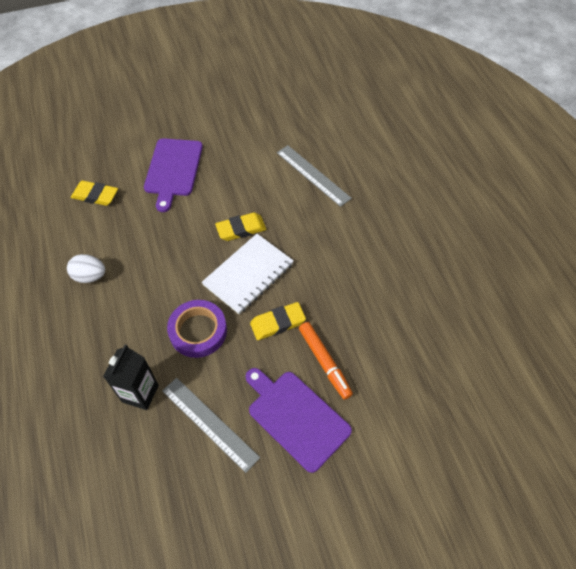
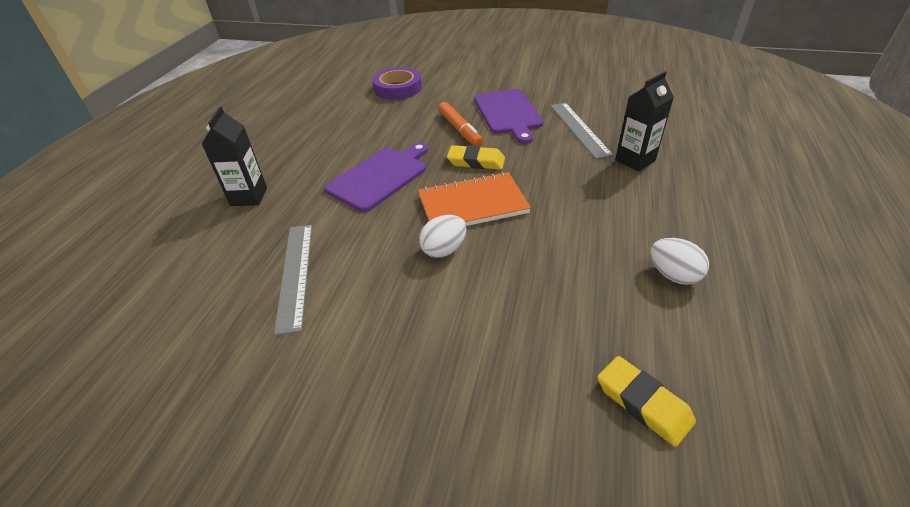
camera: 145 degrees left, 15 degrees down
(173, 170) = (479, 386): purple cutting board -> purple cutting board (380, 177)
(198, 331) = (557, 181): purple tape -> purple tape (397, 88)
(241, 229) = (444, 250): yellow eraser -> white egg
(248, 274) = (472, 204): white notebook -> orange notebook
(324, 362) = (460, 129): orange marker -> orange marker turned 150 degrees clockwise
(409, 206) = (249, 197): none -> black carton

